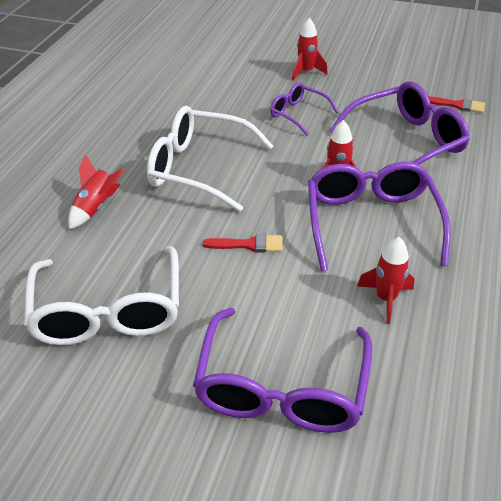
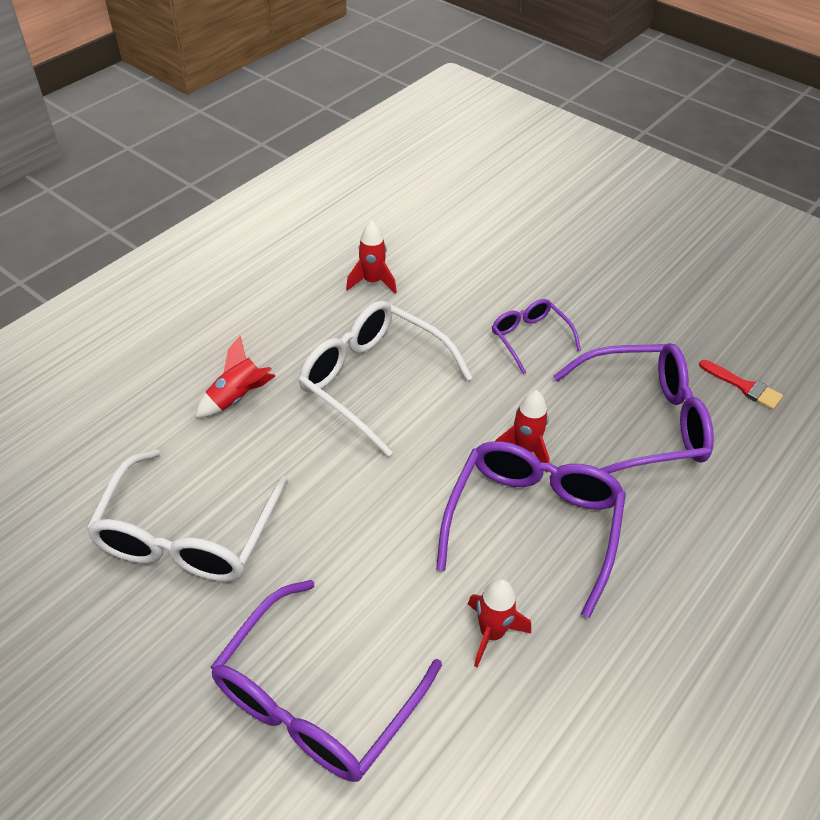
camera: 20 degrees right, 5 degrees up
(249, 244) = (375, 504): red brush -> none
(306, 72) = (574, 277): red rocket -> red rocket (372, 282)

